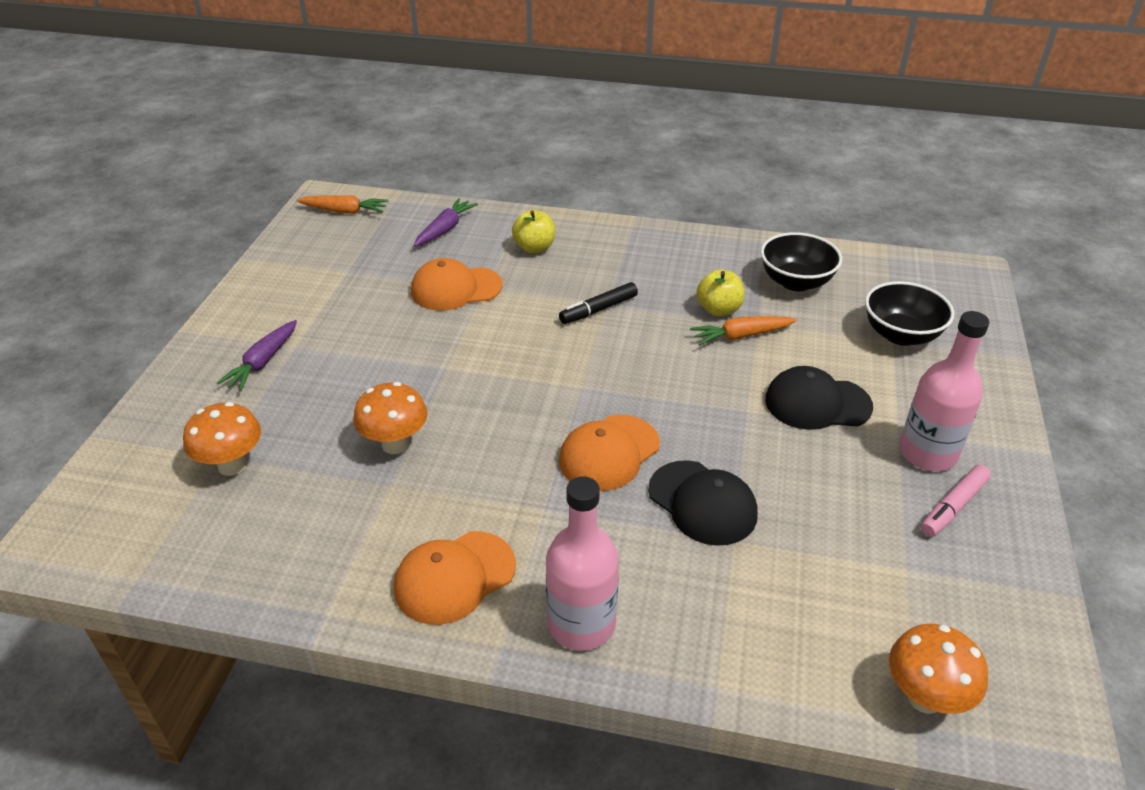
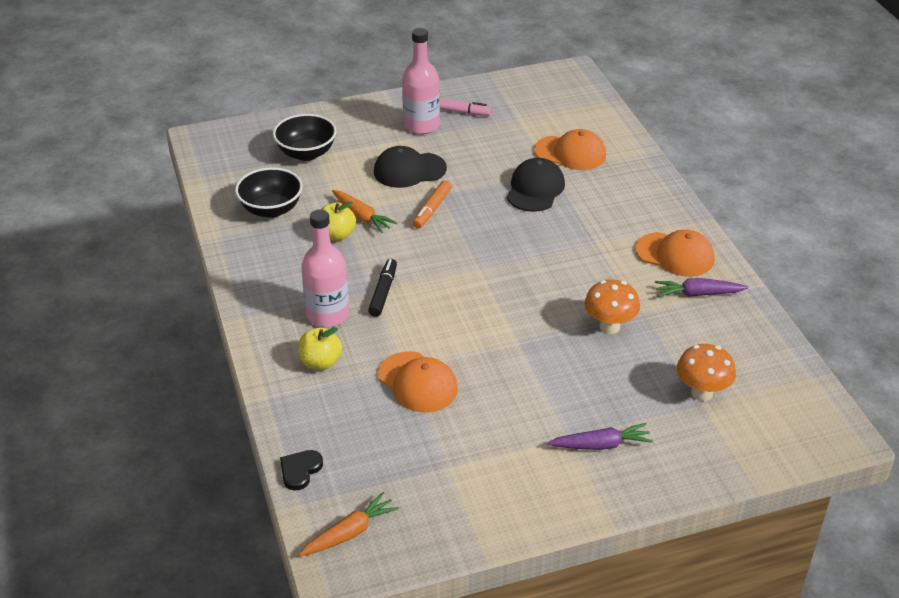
camera: 120 degrees left, 0 degrees up
(344, 211) = (349, 533): orange carrot -> orange carrot turned 75 degrees clockwise
(426, 207) = (300, 470): none -> black heart
(445, 229) = (330, 436): purple carrot -> purple carrot (698, 294)
(581, 624) = (655, 202): pink bottle -> pink bottle (327, 315)
(598, 309) = (383, 292): black marker -> black marker turned 105 degrees counterclockwise
(609, 453) = (529, 235): orange cap -> orange cap (570, 153)
(719, 392) = (432, 209): none -> orange marker
(817, 403) = (409, 170): black cap -> black cap turned 105 degrees clockwise
(924, 698) = (589, 102): orange mushroom -> none

